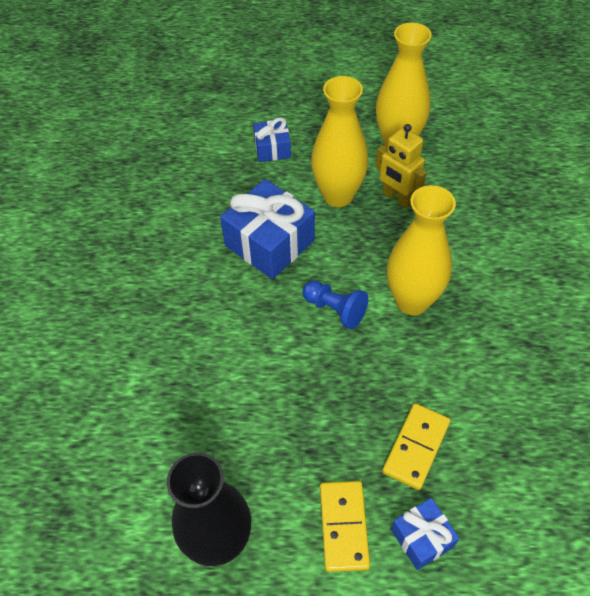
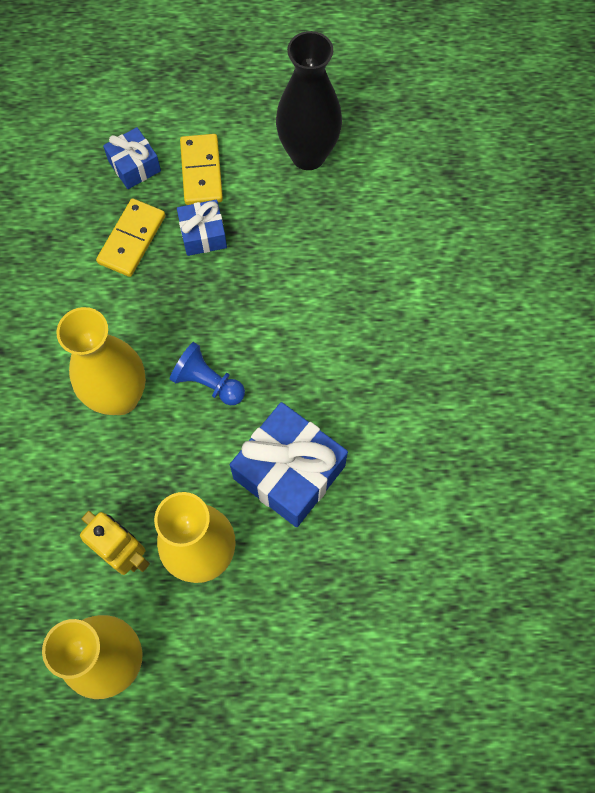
camera: 175 degrees right, 15 degrees up
(272, 149) = (298, 641): blue gift -> blue gift (203, 234)

